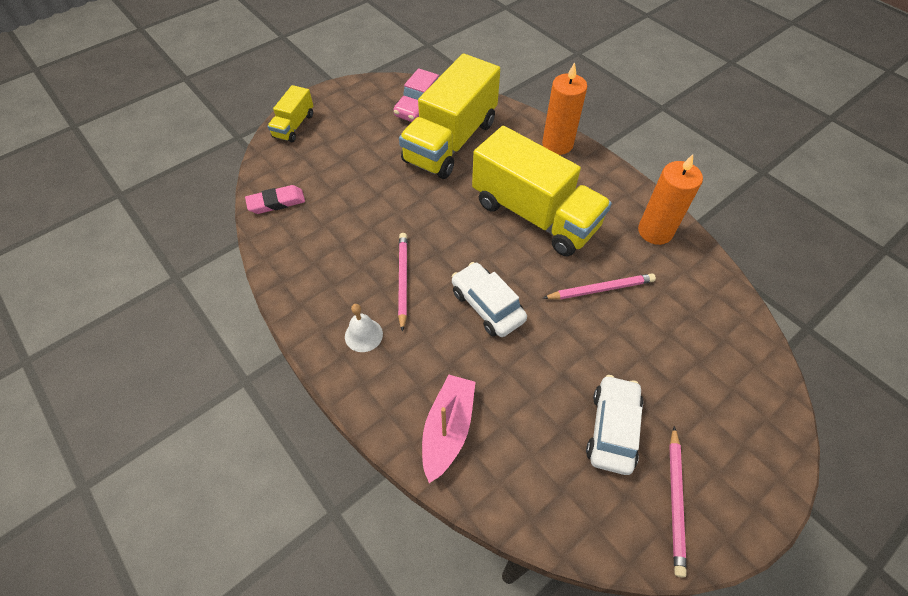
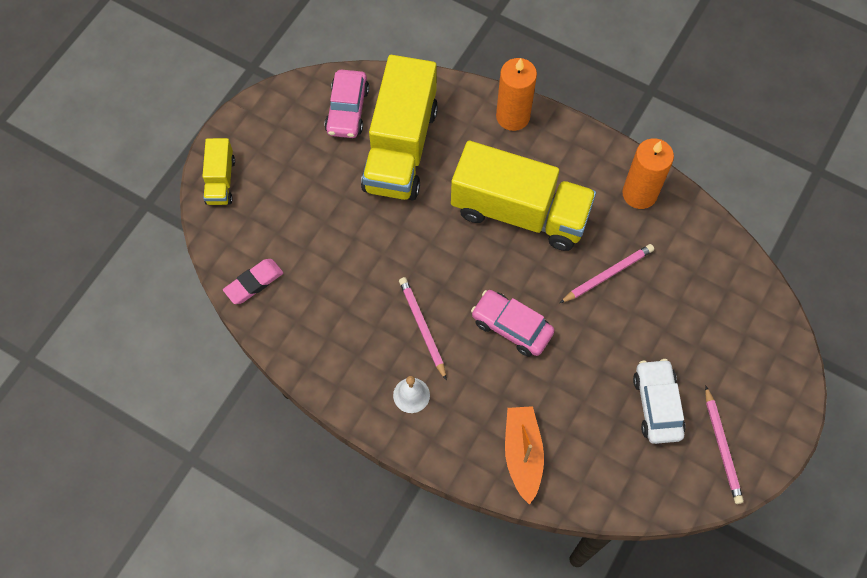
camera: 20 degrees left, 10 degrees up
(448, 429) = (522, 454): pink boat -> orange boat
(487, 306) = (511, 327): white car -> pink car

